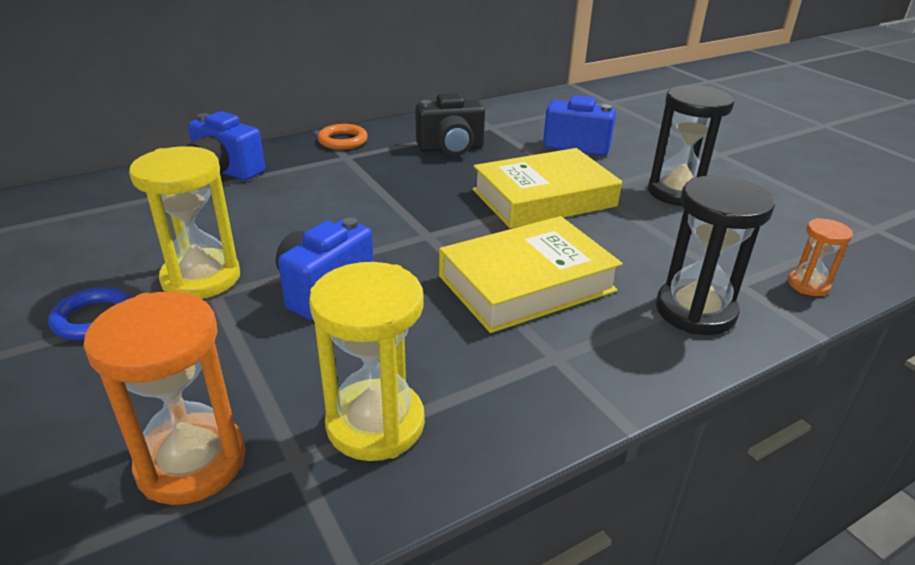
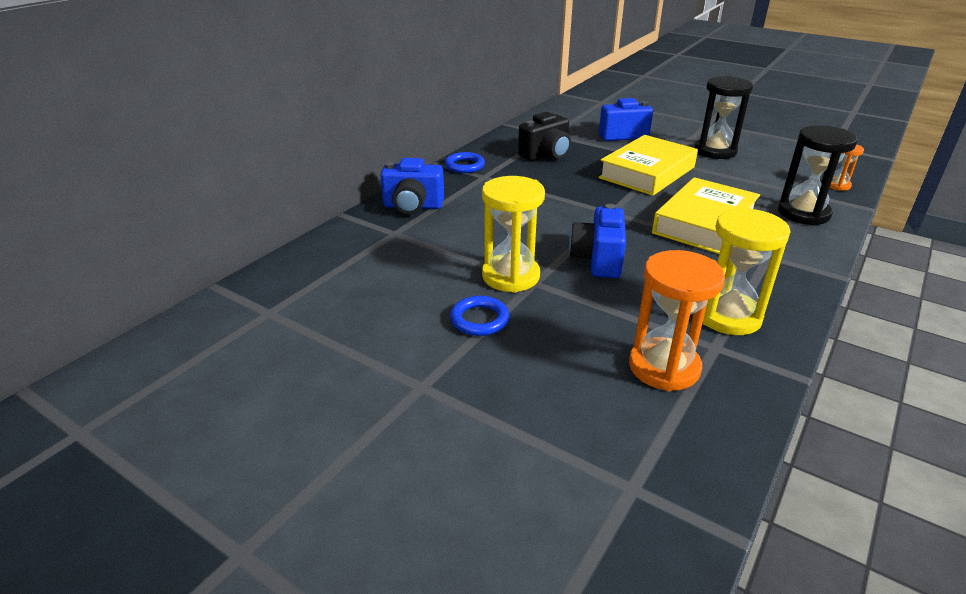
camera: 25 degrees left, 0 degrees up
(343, 141) = (464, 166): orange ring -> blue ring

